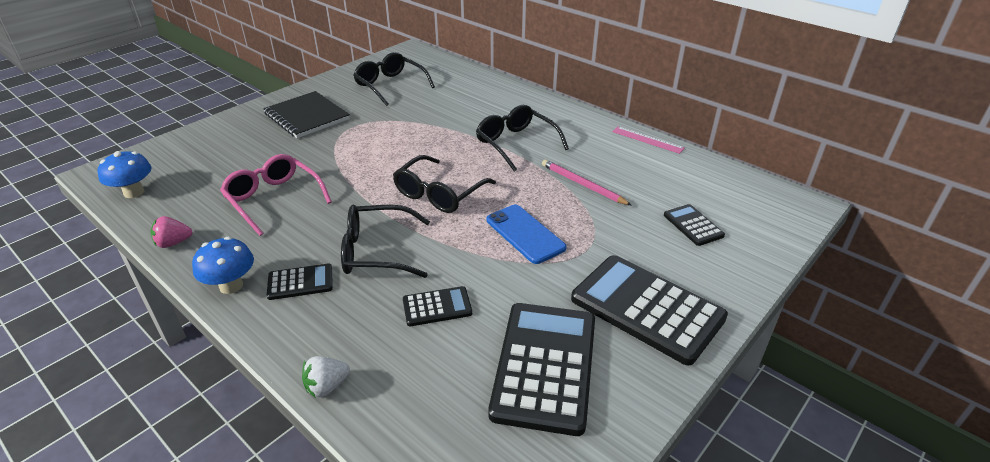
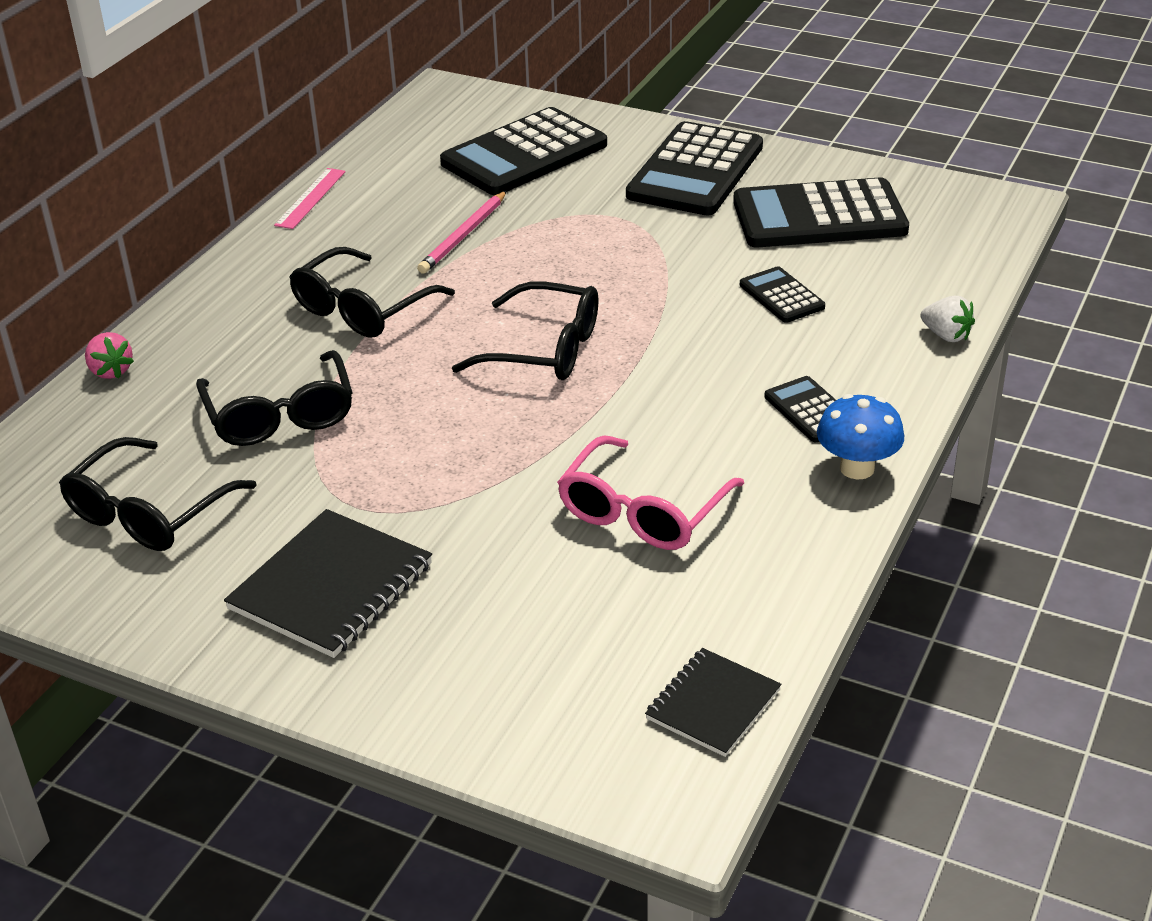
camera: 105 degrees left, 0 degrees up
(134, 192) = (713, 704): blue mushroom -> black notebook
(173, 243) = (811, 572): pink strawberry -> pink strawberry (111, 371)
(377, 251) = (710, 367): black glasses -> black glasses (280, 415)
(525, 234) = (605, 262): blue phone -> none
(693, 225) = (524, 154): black calculator -> black calculator, size x2.07

